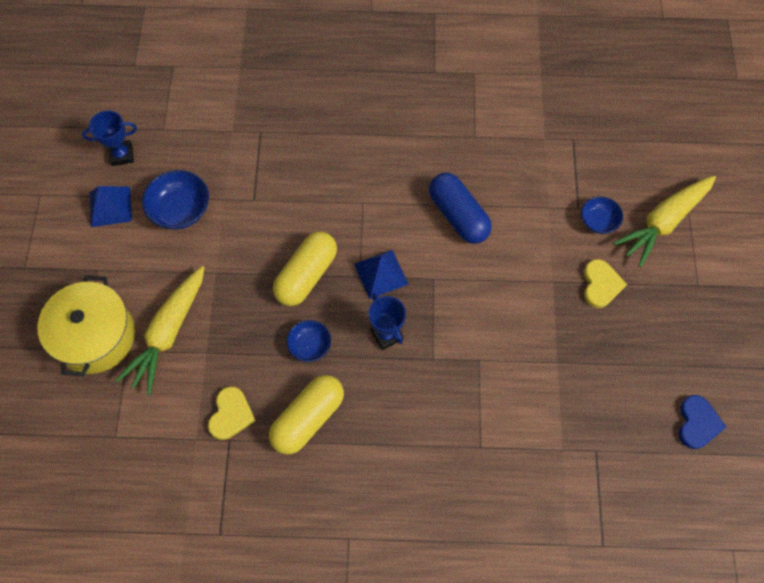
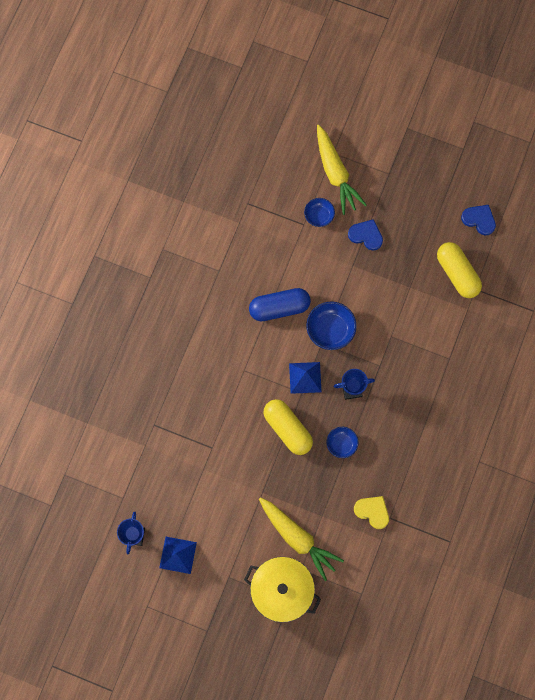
camera: 70 degrees left, 10 degrees up
(180, 210) = (200, 503): blue bowl -> blue bowl (330, 330)
(308, 418) = (393, 461): yellow capsule -> yellow capsule (457, 273)
(601, 284) = (366, 235): yellow heart -> blue heart

